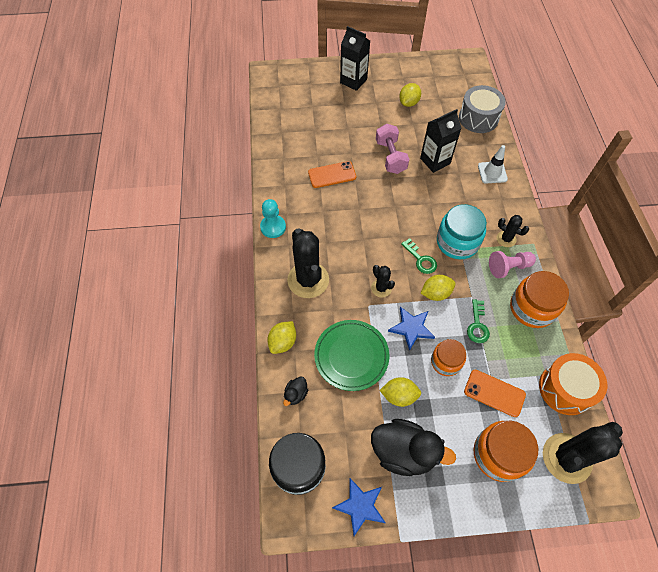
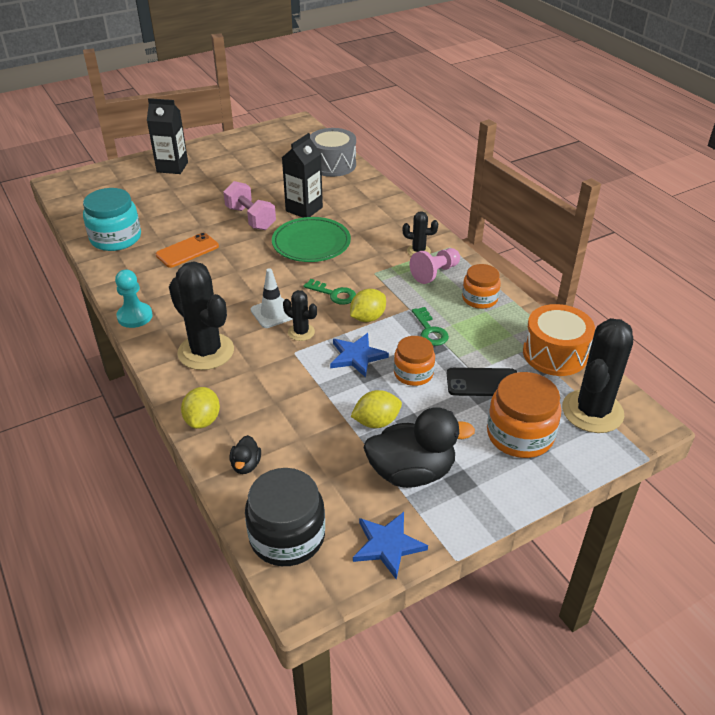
camera: 25 degrees left, 20 degrees down
(351, 356) = (298, 405): green plate -> green plate (311, 243)
(409, 103) = (248, 170): yellow lemon -> none
(457, 242) = (367, 268): turquoise jar -> turquoise jar (116, 238)
(492, 172) = (372, 203): white traffic cone -> white traffic cone (273, 313)
(494, 393) = (483, 383): orange phone -> black phone
(532, 308) = (479, 299): orange jar -> orange jar, size x0.64

